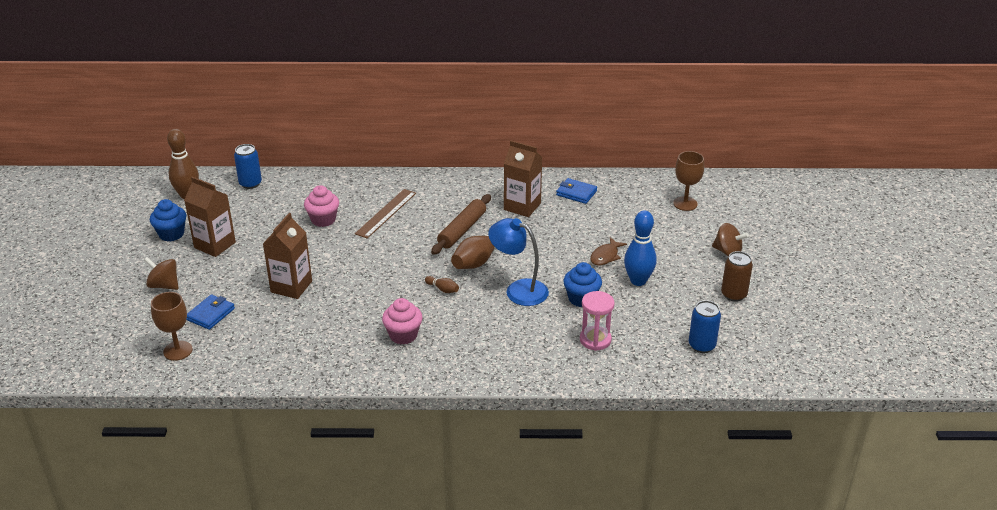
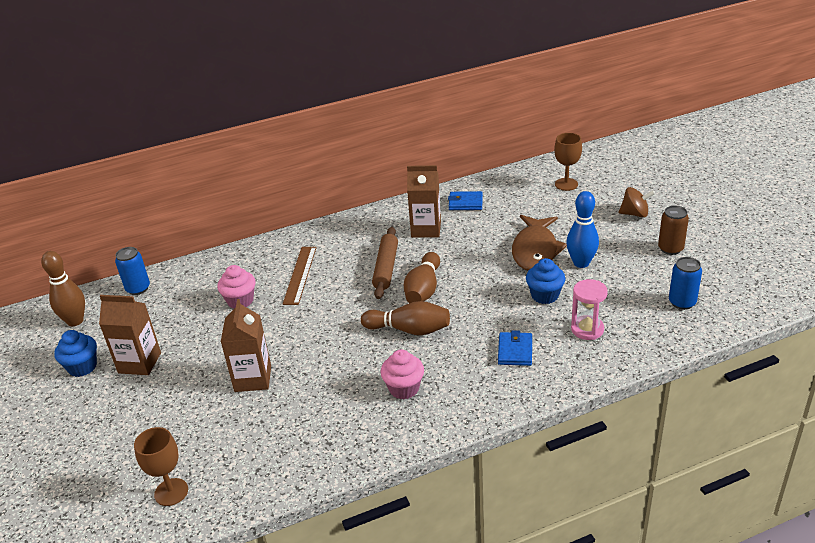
camera: 20 degrees left, 0 degrees up
(164, 285) = (109, 425): brown spinning top -> none
(210, 314) = (183, 438): blue wallet -> blue wallet (515, 351)
(442, 289) = (409, 330): brown bowling pin -> brown bowling pin, size x2.16
(518, 290) = (481, 306): blue lamp -> none
(605, 256) = (535, 250): brown fish -> brown fish, size x1.96

